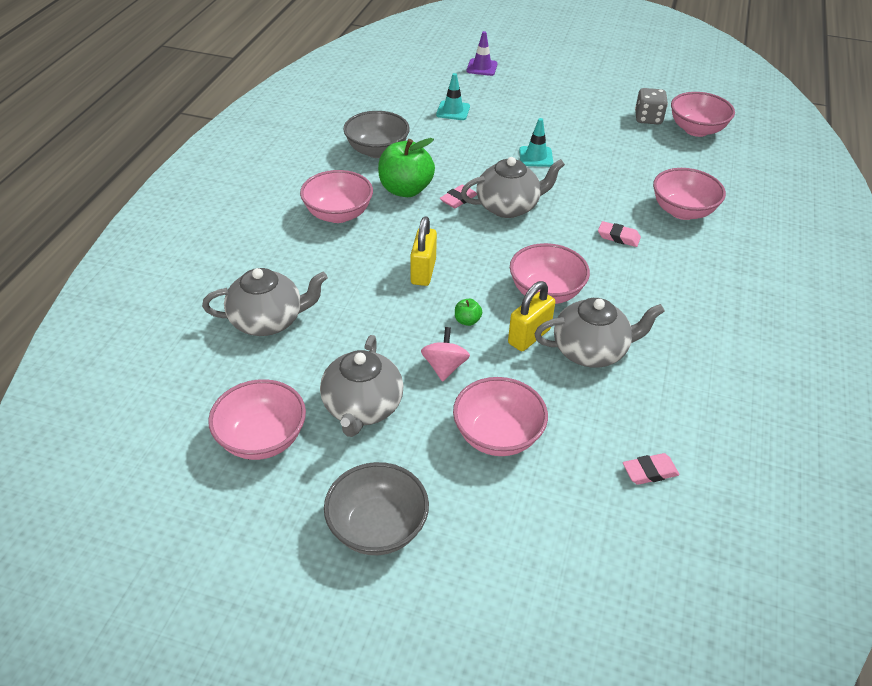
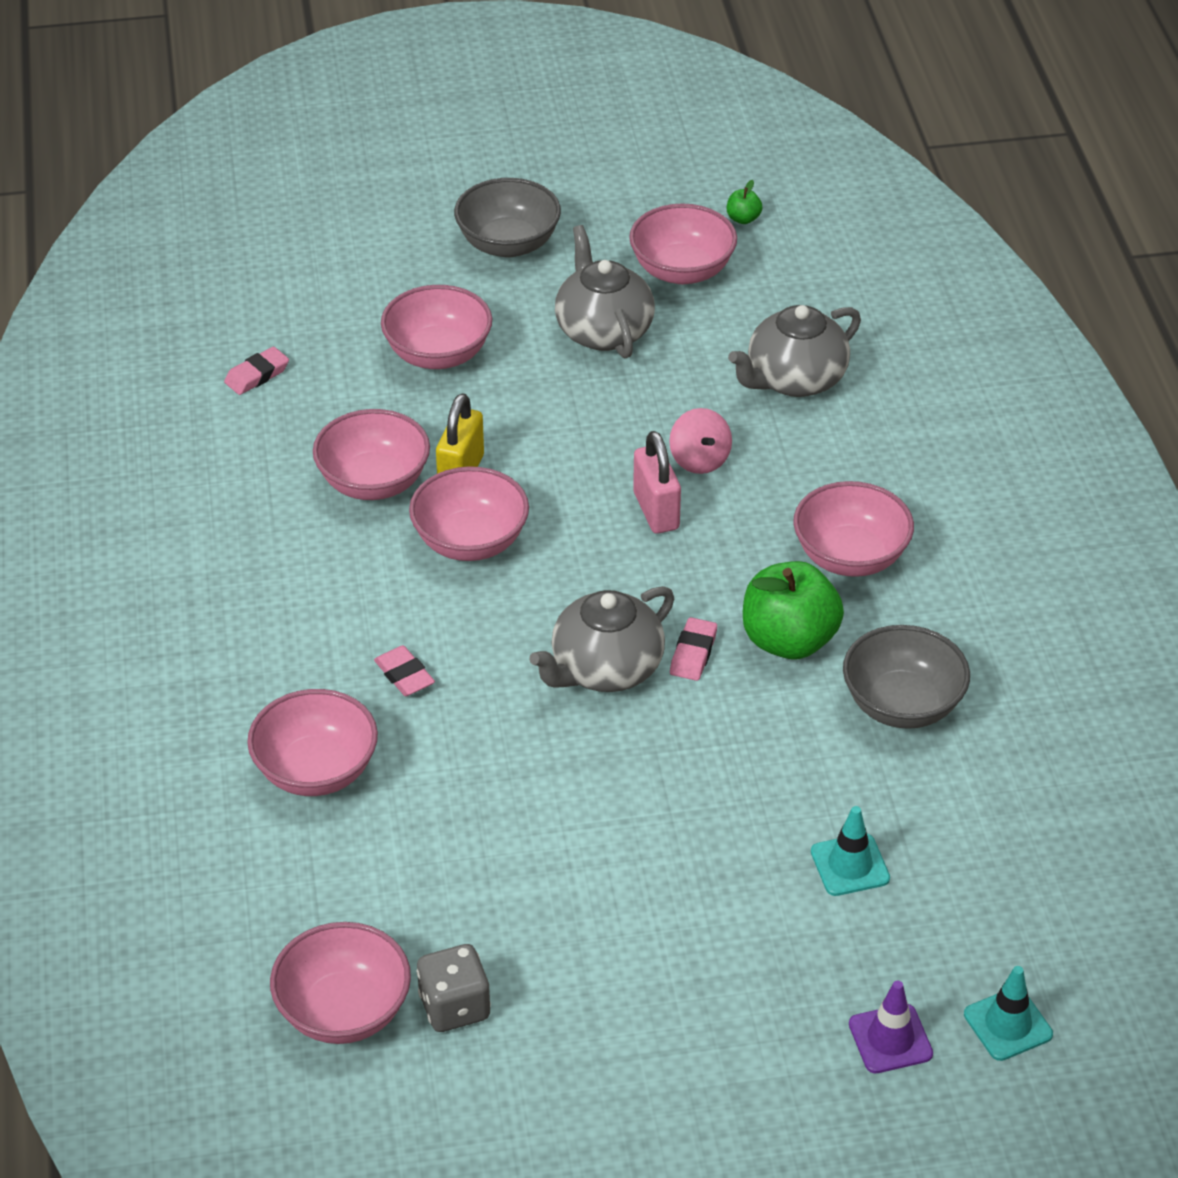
camera: 155 degrees right, 0 degrees up
(423, 272) = (656, 511): yellow padlock -> pink padlock
(444, 367) = (542, 402): pink spinning top -> pink spinning top (699, 460)
(467, 321) = (551, 465): green apple -> green apple (743, 219)
(536, 157) = (622, 801): turquoise traffic cone -> turquoise traffic cone (1008, 1024)
(591, 351) = (373, 482): grey teapot -> pink bowl
(618, 237) = (404, 675): pink eraser -> pink eraser turned 60 degrees clockwise

